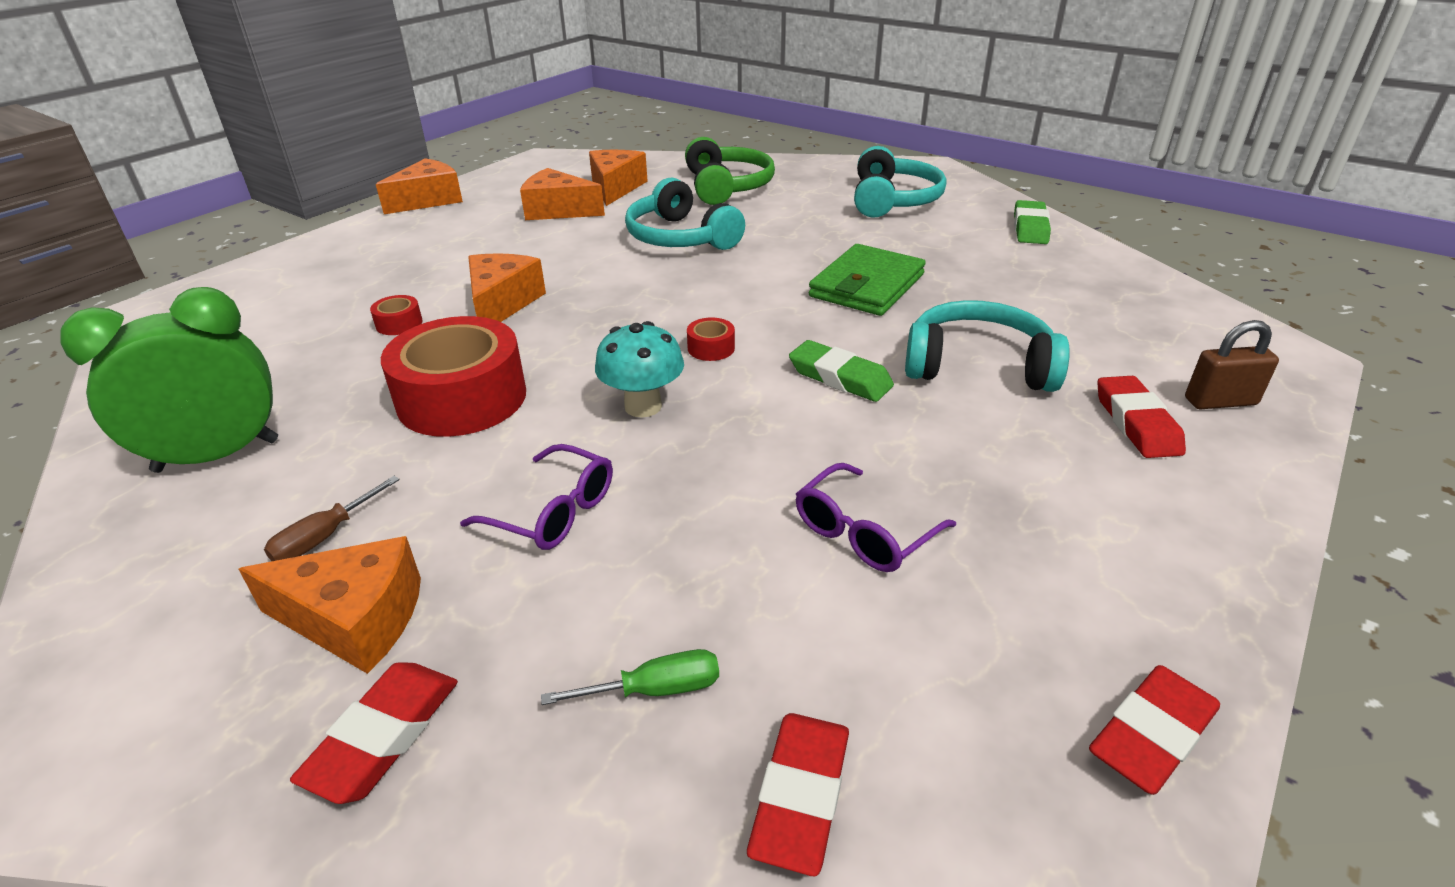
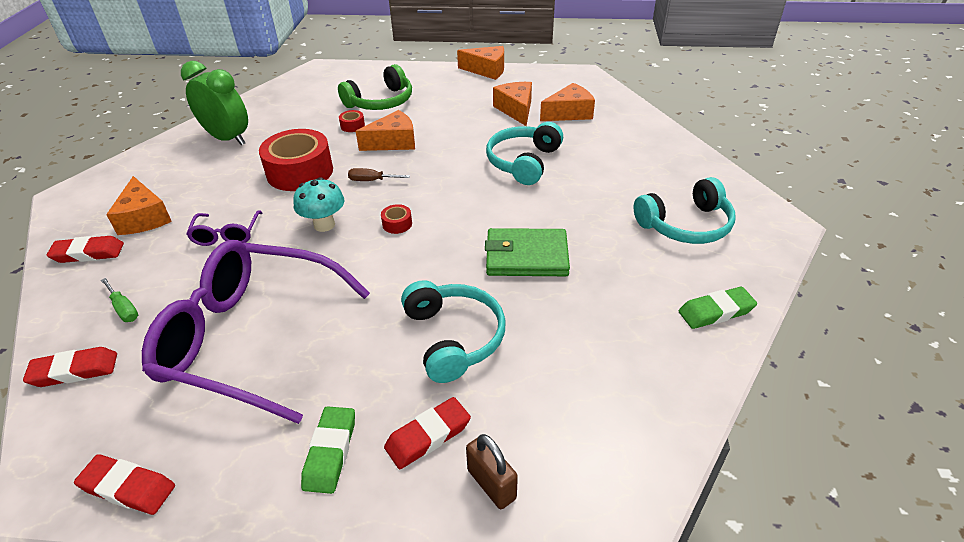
camera: 60 degrees right, 5 degrees up
(325, 537) = (188, 188): brown screwdriver -> brown screwdriver (372, 180)
(727, 187) = (620, 149): green headphones -> green headphones (381, 102)
(840, 377) = (397, 282): green eraser -> green eraser (330, 452)
(863, 532) = (250, 338): purple glasses -> purple glasses, size x2.39

